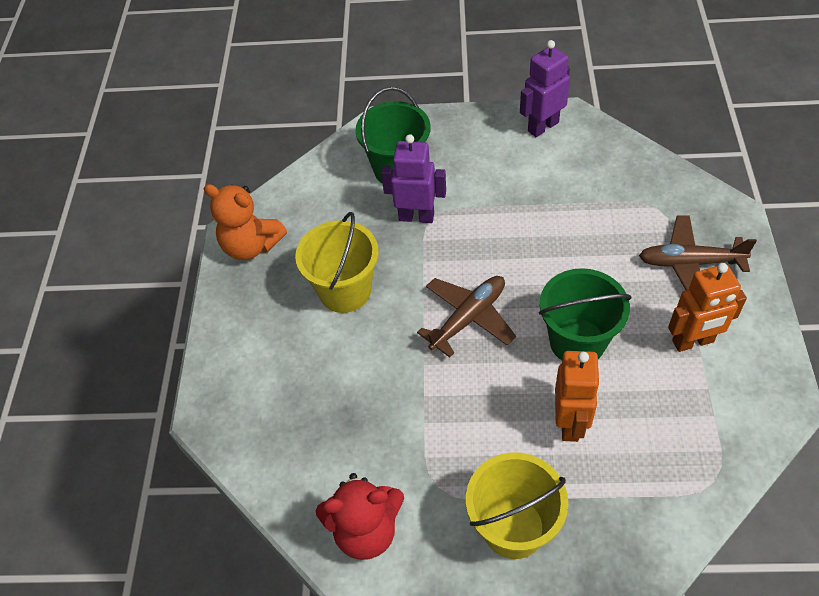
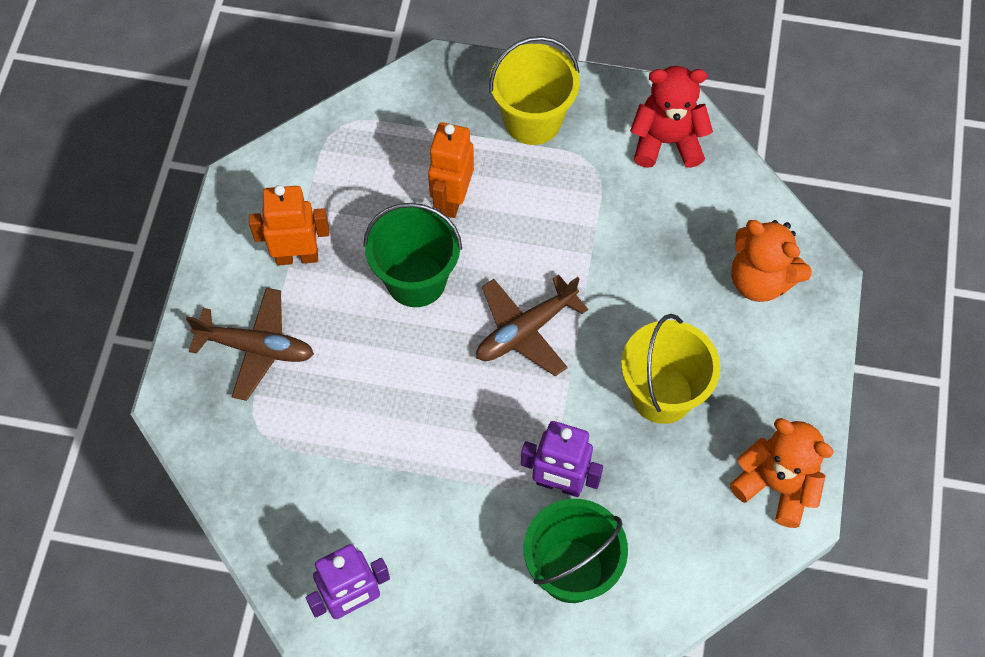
camera: 175 degrees left, 10 degrees up
(264, 401) = (760, 280): none -> orange teddy bear

